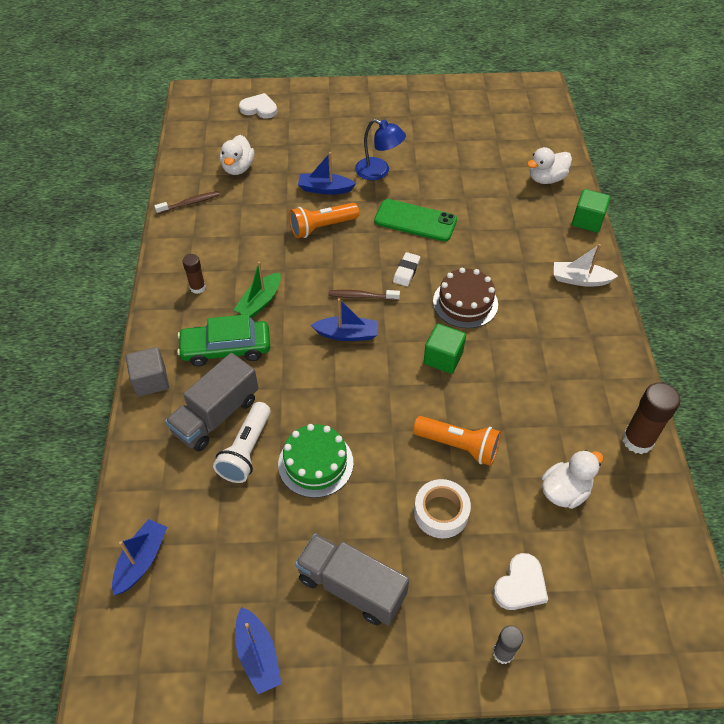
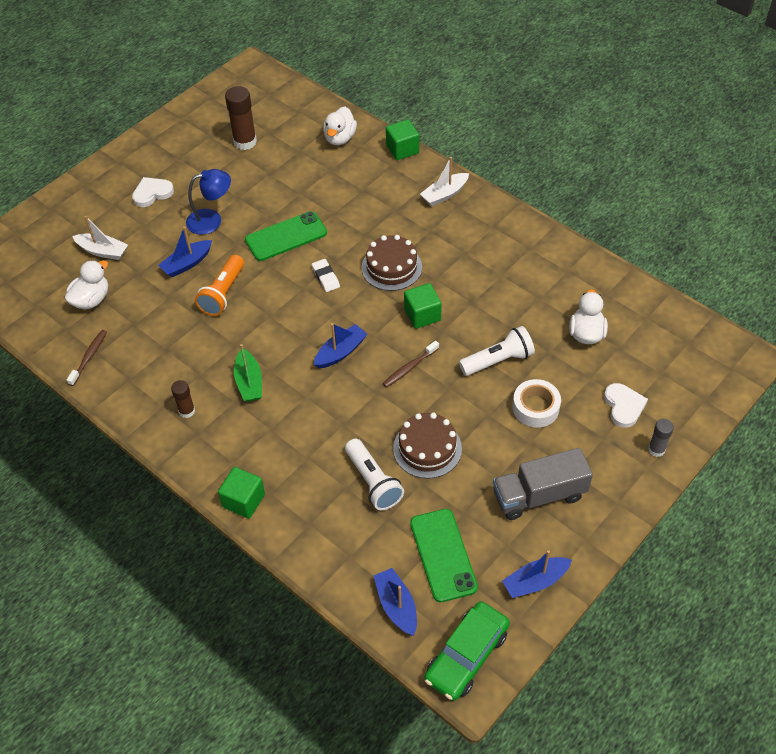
camera: 45 degrees left, 0 degrees up
(151, 381) = (243, 500): grey cube -> green cube
(216, 415) = (322, 480): grey truck -> none
(221, 557) = (443, 555): none -> green phone
(226, 349) = (268, 433): green car -> green car (466, 656)
(238, 168) = (91, 300): white duck -> white duck turned 105 degrees counterclockwise
(258, 655) = (535, 581): blue boat -> blue boat turned 135 degrees clockwise
(259, 108) = (41, 239): white heart -> white heart (152, 193)
(284, 142) = (103, 251): none -> white boat
(315, 463) = (427, 448): green cake -> brown cake
(361, 296) = (317, 319): brown toothbrush -> brown toothbrush (409, 368)
(458, 446) = (498, 360): orange flashlight -> white flashlight
(637, 440) = (590, 269): brown glue stick -> brown glue stick (245, 142)

